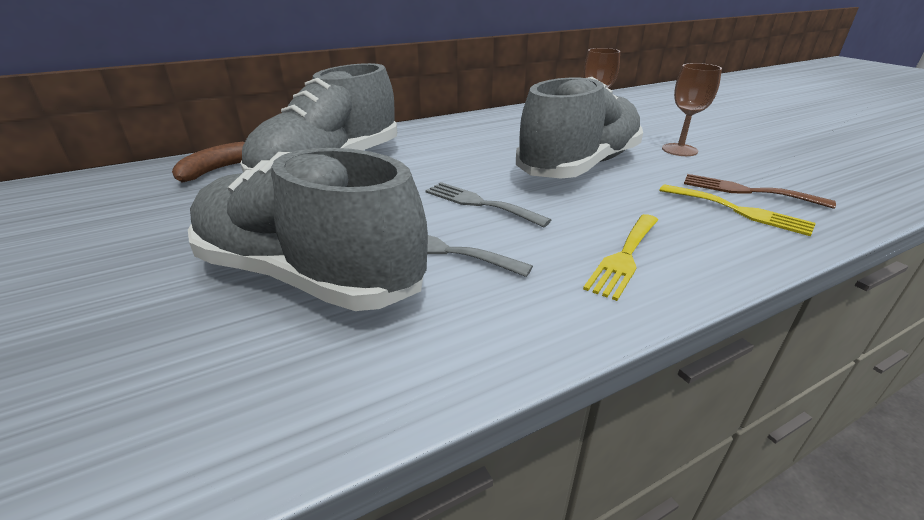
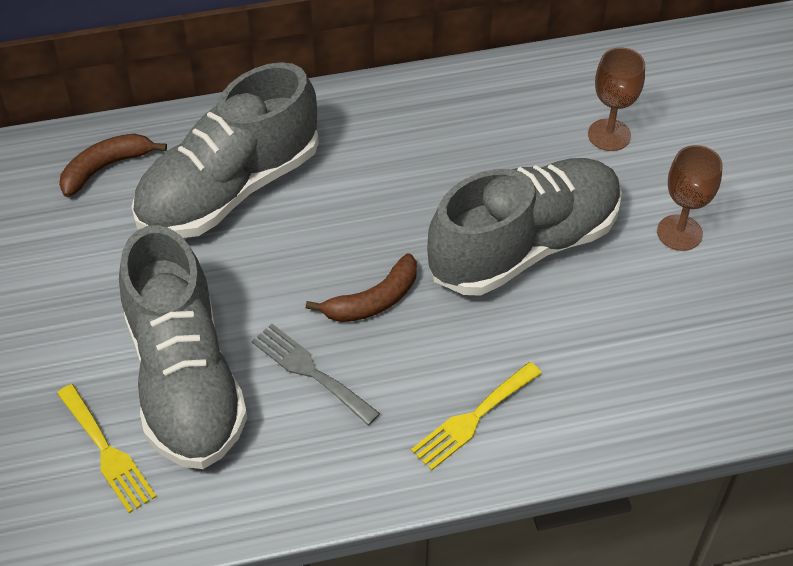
camera: 15 degrees right, 20 degrees up
(308, 275) = (184, 379): grey shoe -> grey shoe turned 150 degrees counterclockwise
(479, 203) = (373, 300): grey fork -> brown banana
(739, 211) = (644, 375): yellow fork -> yellow fork (107, 452)
(746, 191) = (686, 341): brown fork -> none

